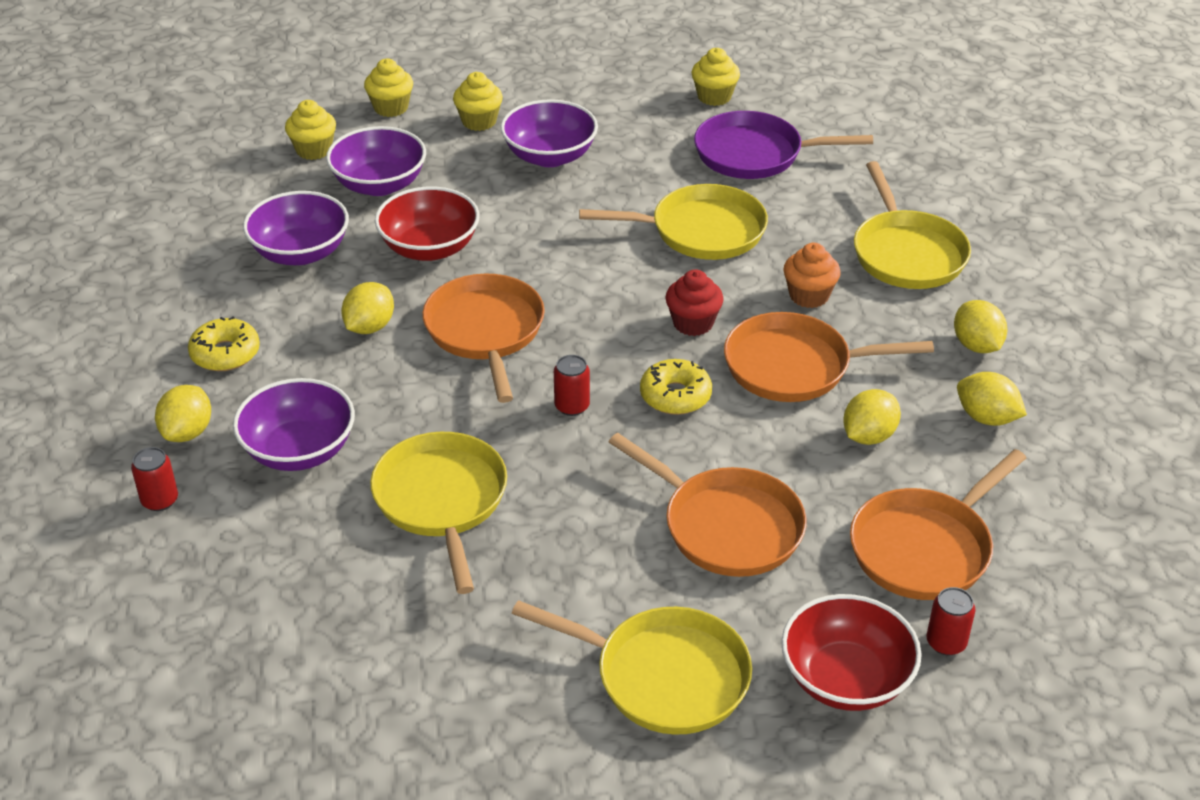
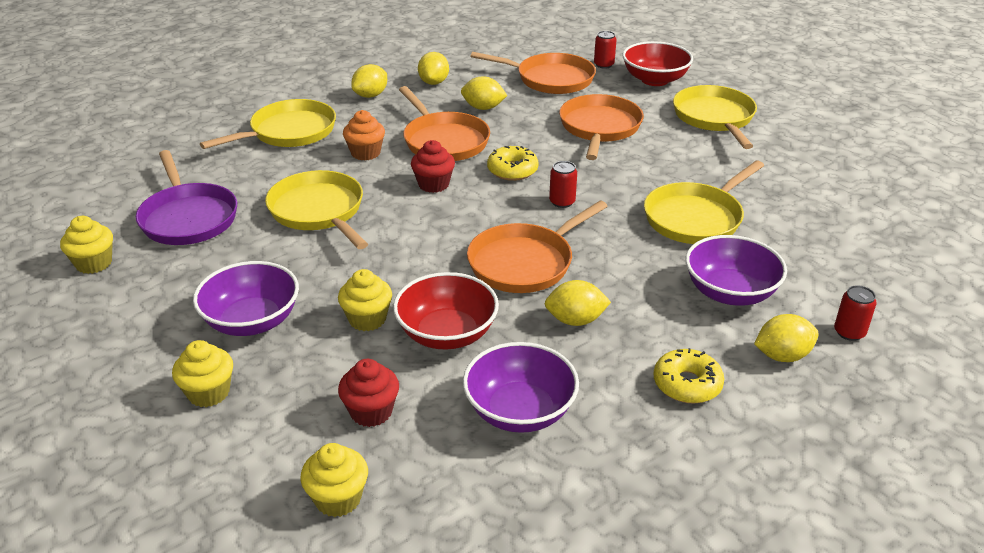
camera: 120 degrees left, 5 degrees down
(379, 184) = (371, 412): purple bowl -> red cupcake
(391, 108) = (211, 477): yellow cupcake -> yellow cupcake (367, 319)

